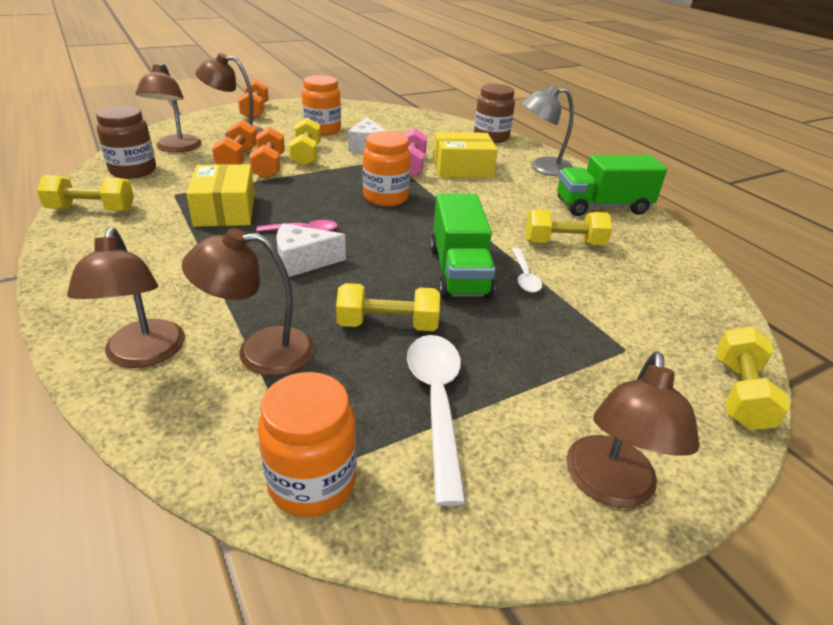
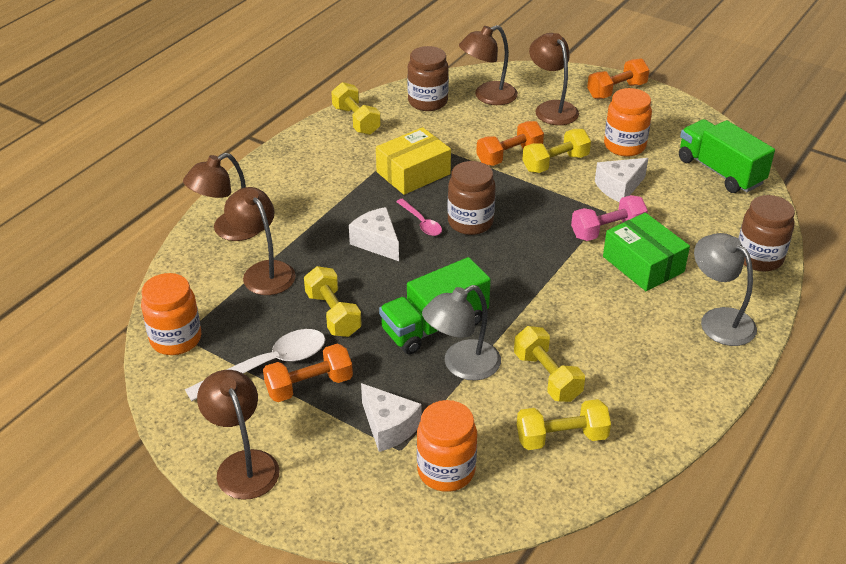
camera: 65 degrees right, 5 degrees up
(238, 159) = (504, 134): orange dumbbell -> orange dumbbell (309, 386)
(333, 209) = (470, 222): none -> brown jar
(385, 197) = (522, 241): orange jar -> orange jar (446, 471)
(462, 168) = (643, 264): yellow box -> green box
(524, 276) = (462, 365): white spoon -> grey lamp
(590, 346) = (388, 427): none -> white cheese
(602, 207) = (663, 388): green truck -> green truck (720, 171)
(609, 487) = (243, 464): brown lamp -> brown lamp turned 75 degrees clockwise
(739, 394) = (389, 527): yellow dumbbell -> yellow dumbbell (561, 437)

